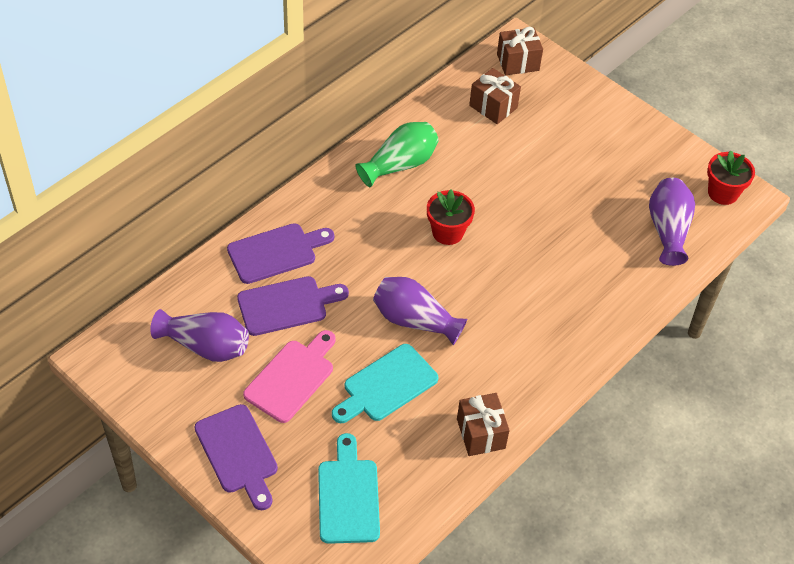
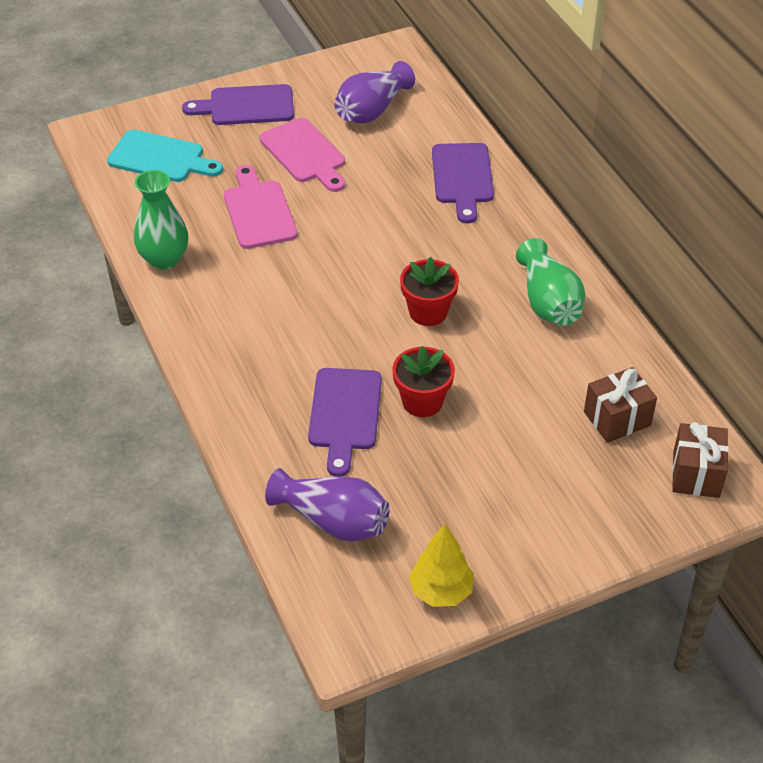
camera: 115 degrees right, 5 degrees down
(287, 305) = (391, 170): purple cutting board -> purple cutting board (345, 414)
(386, 385) = (258, 211): turquoise cutting board -> pink cutting board
(414, 320) = (323, 252): purple vase -> none
(480, 433) = (164, 259): brown gift -> green vase
(683, 161) = (441, 591): none -> yellow tree
(723, 193) = (365, 612): red flower pot -> red flower pot (422, 401)

